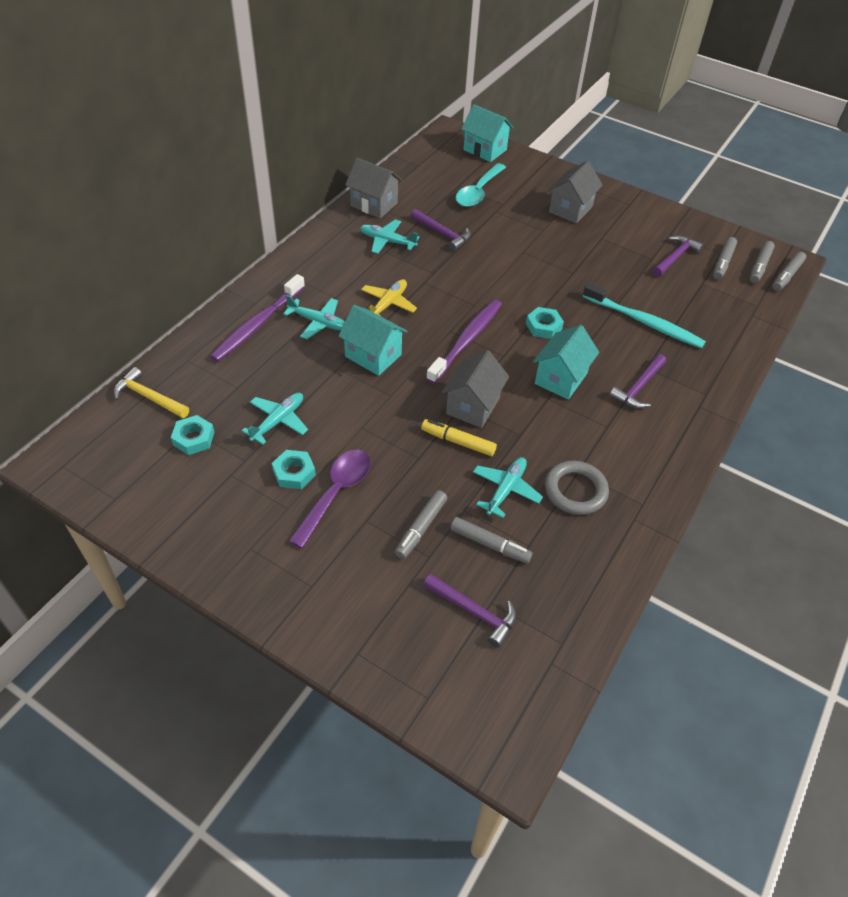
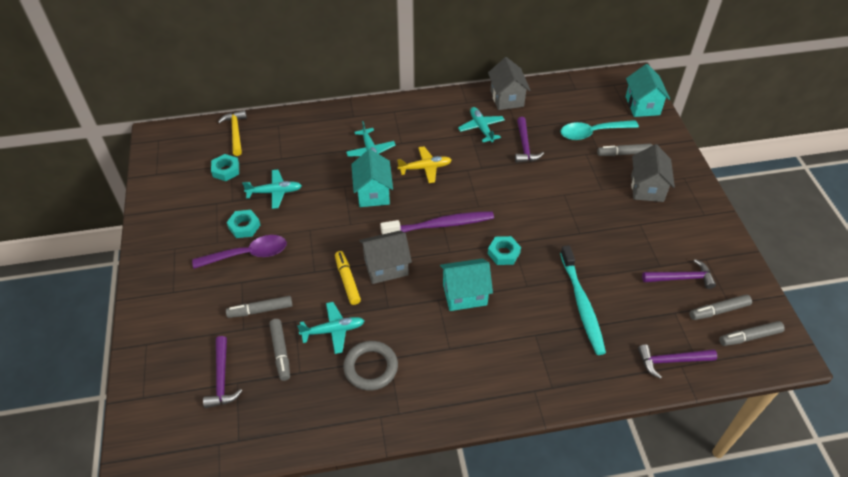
camera: 50 degrees right, 0 degrees up
(257, 324) = (338, 129): purple toothbrush -> none
(570, 209) = (647, 188): grey house -> grey house turned 75 degrees counterclockwise
(638, 387) = (509, 342): purple hammer -> purple hammer (671, 361)
(787, 276) = (764, 362): grey marker -> grey marker (624, 153)

